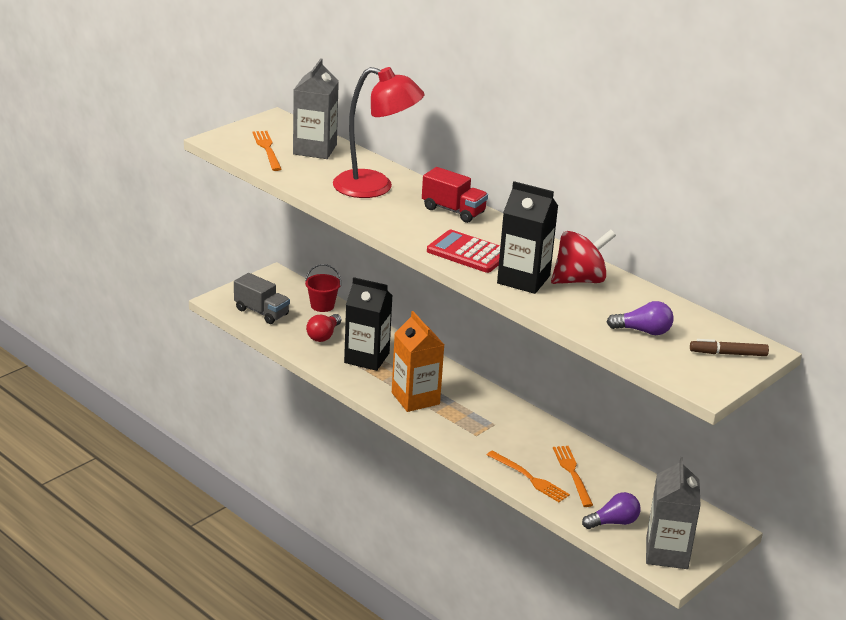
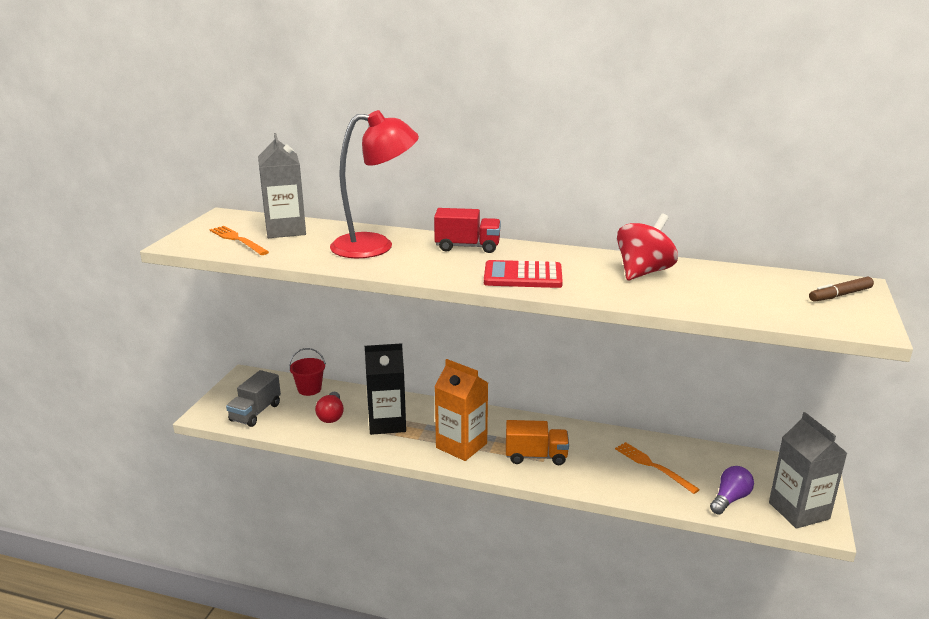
camera: 25 degrees left, 5 degrees down
(261, 312) = (255, 412): grey truck -> grey truck turned 105 degrees clockwise
(473, 429) = (536, 456): none -> orange truck
(523, 279) = (598, 284): black carton -> none
(529, 478) = (624, 484): orange fork -> none
(643, 331) = (752, 297): purple light bulb -> none

